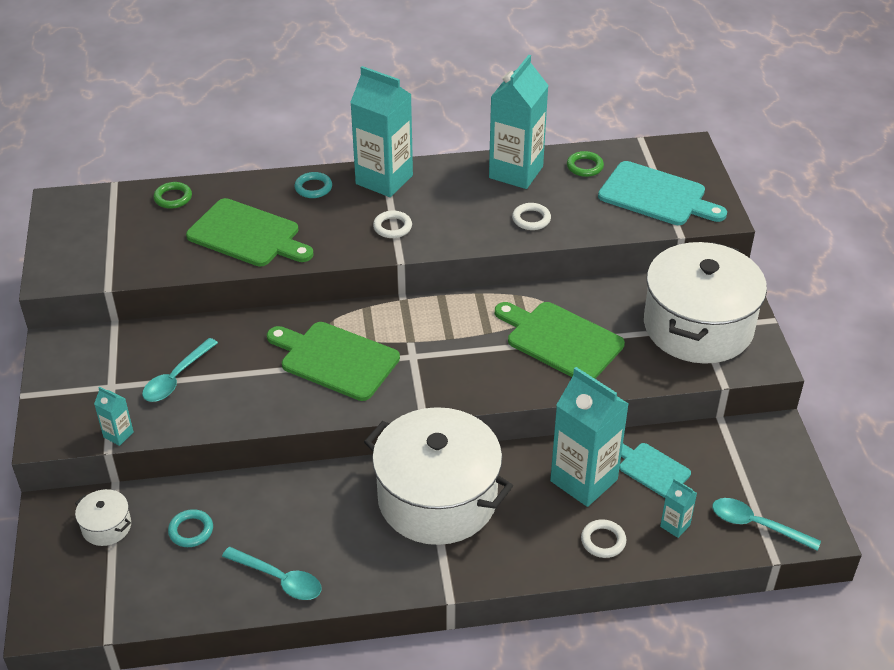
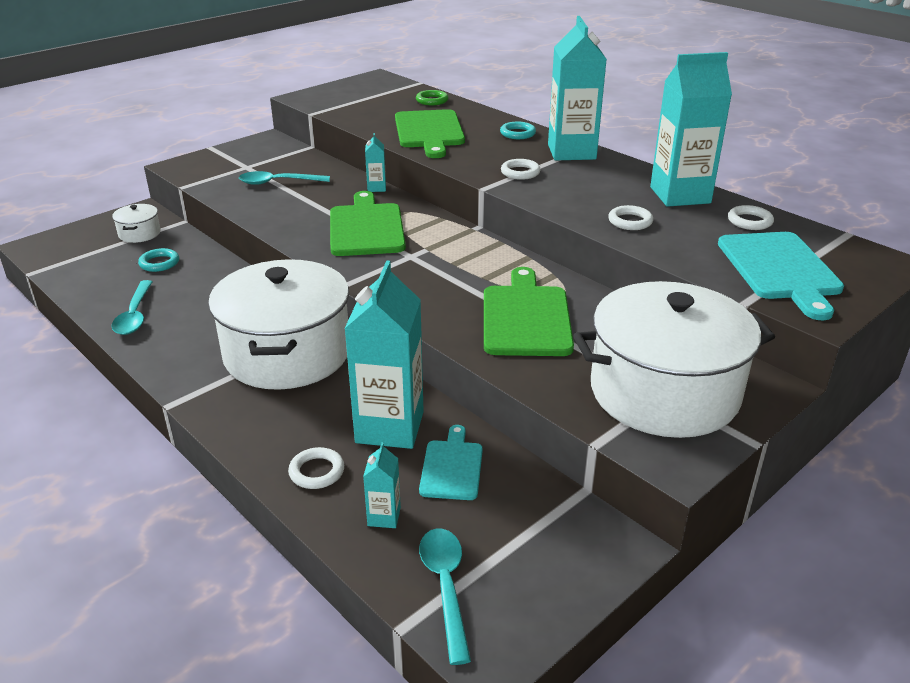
camera: 55 degrees right, 10 degrees down
(118, 435) = (201, 185): turquoise carton -> turquoise carton (376, 188)
(585, 166) = (749, 221): green ring -> white ring

